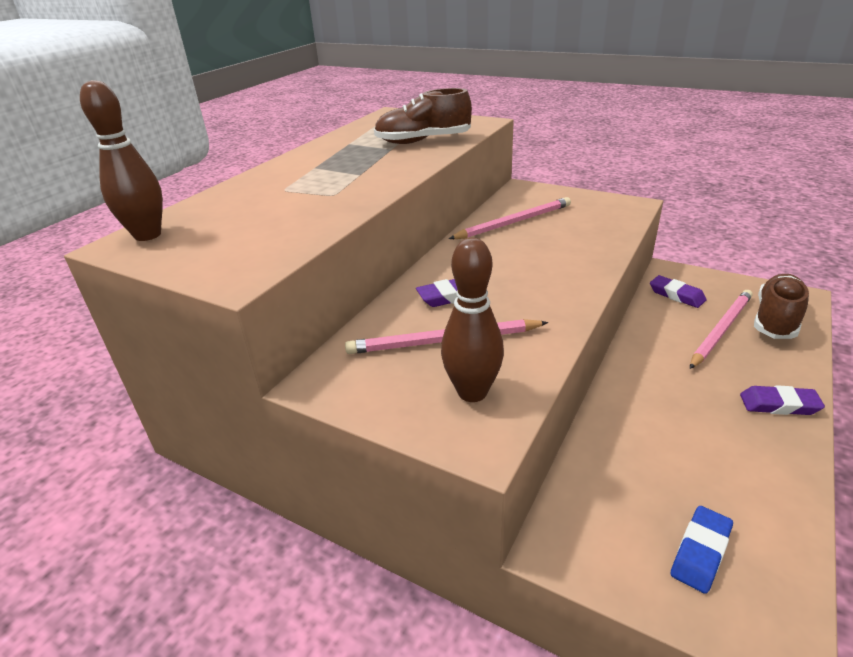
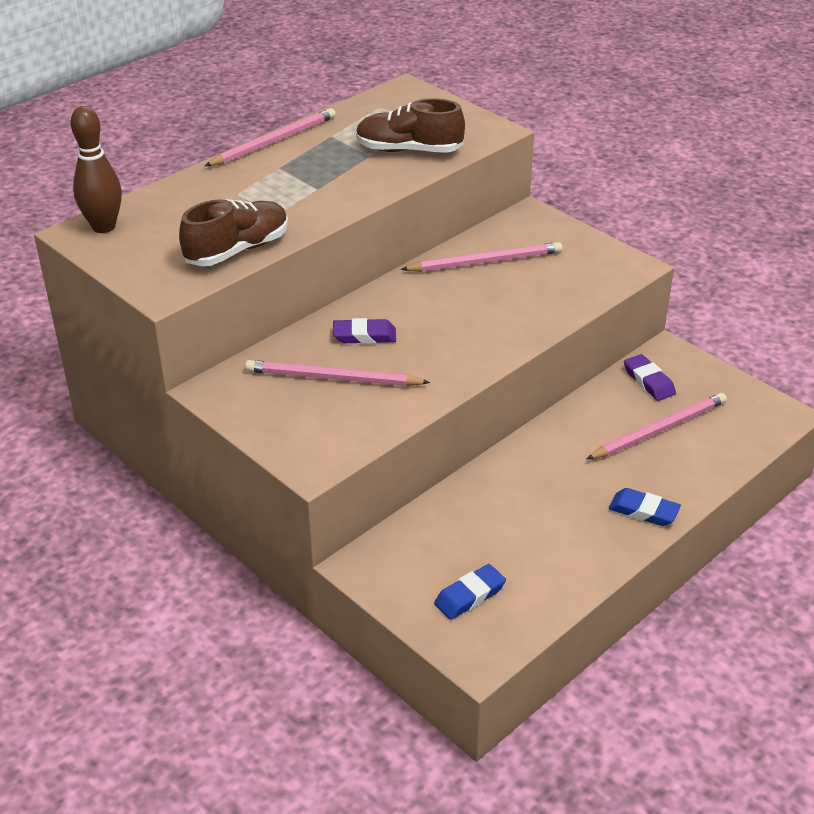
camera: 15 degrees right, 5 degrees up
(300, 153) = (274, 141): none -> pink pencil
(472, 392) = (329, 427): brown bowling pin -> none
(776, 319) = (728, 432): brown shoe -> brown shoe (237, 250)
(779, 405) = (643, 511): purple eraser -> blue eraser

